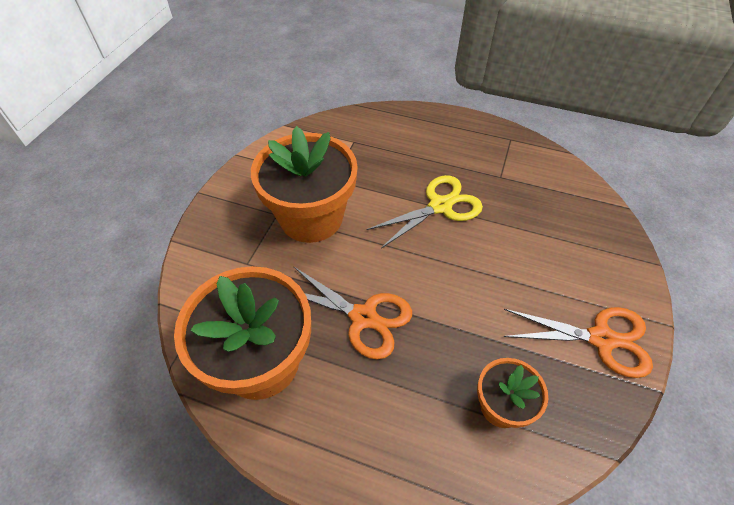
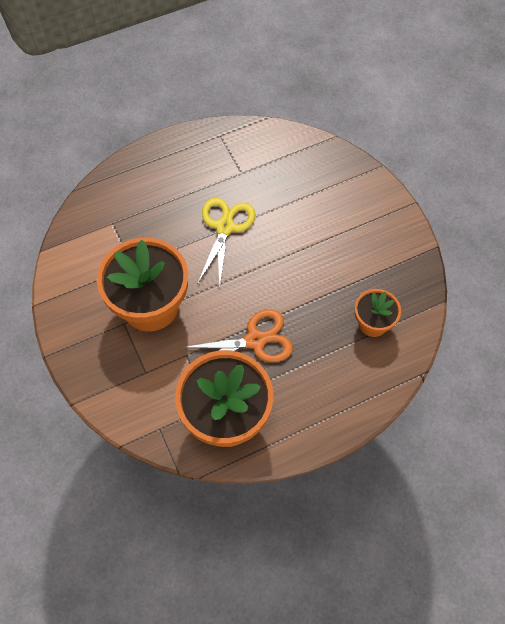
camera: 45 degrees left, 10 degrees up
(601, 339) = (389, 241): orange scissors -> none

